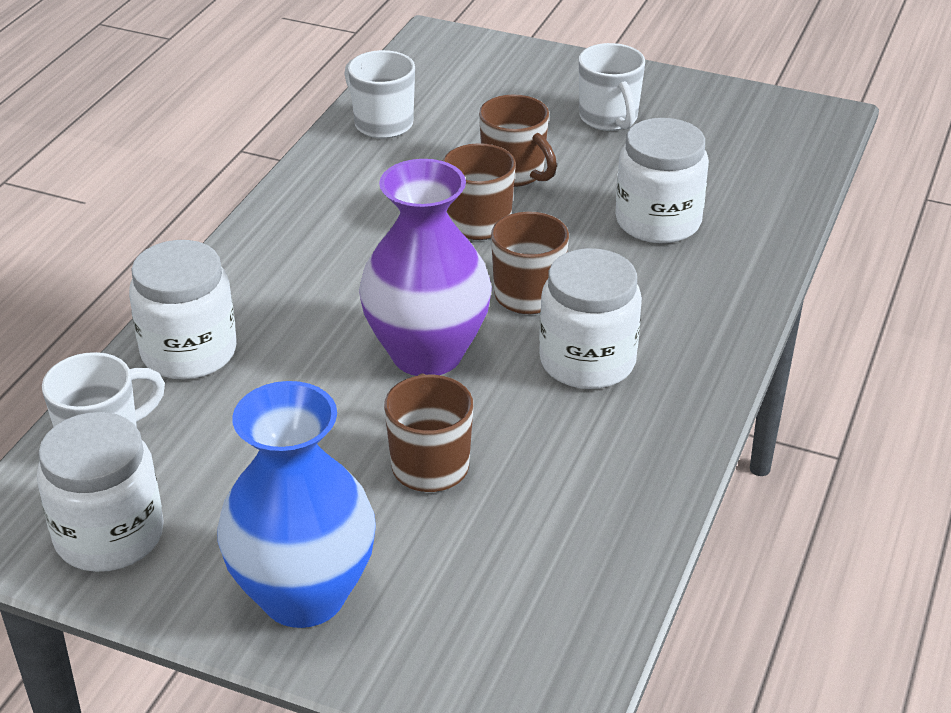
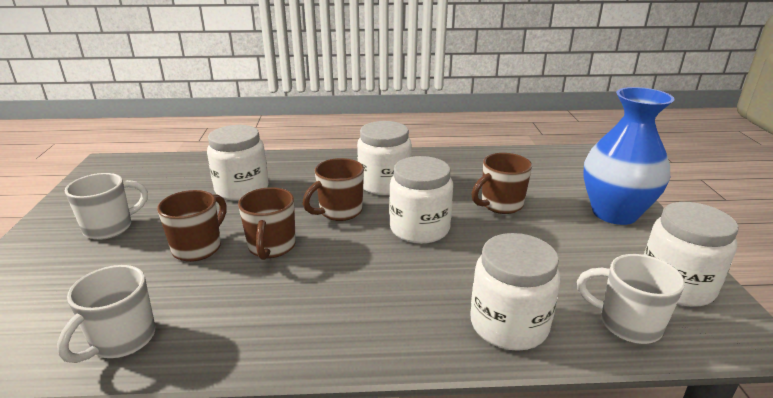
camera: 115 degrees left, 10 degrees down
(427, 353) = (419, 228): purple vase -> white jar

